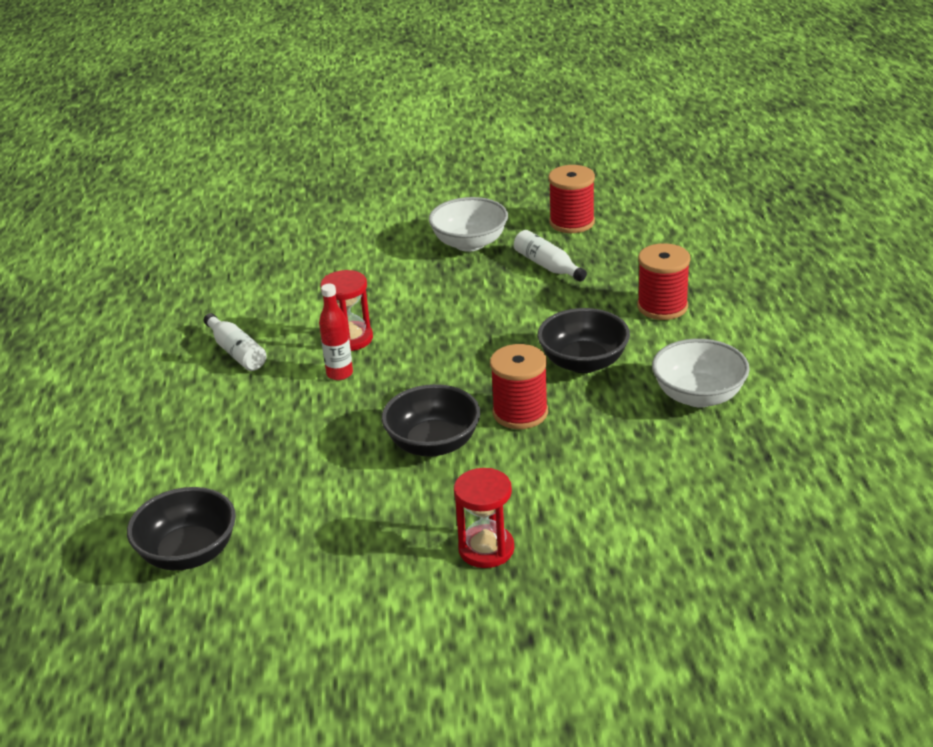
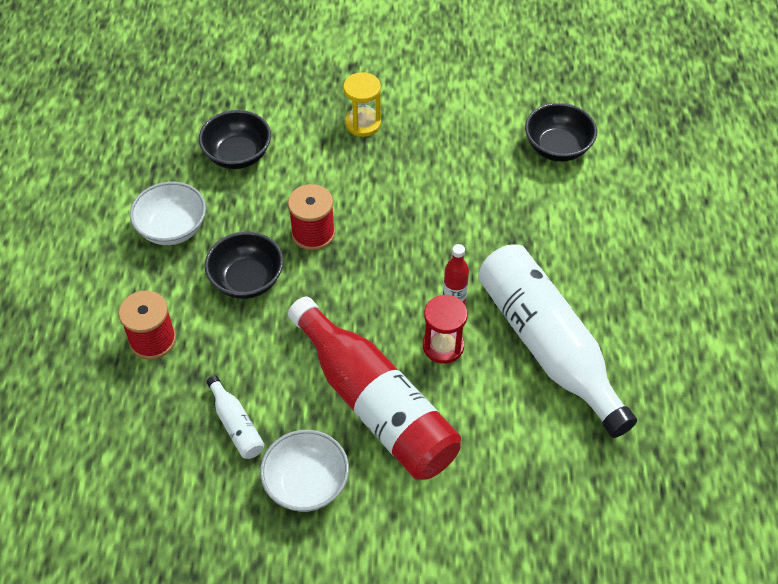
camera: 175 degrees left, 20 degrees up
(236, 352) = (547, 346): white bottle -> white bottle, size x2.40
(416, 293) = (375, 404): none -> red bottle
(433, 444) = (384, 213): black bowl -> black bowl (238, 155)
(486, 549) = (363, 123): red hourglass -> yellow hourglass
(572, 222) = (186, 503): red spool -> none

